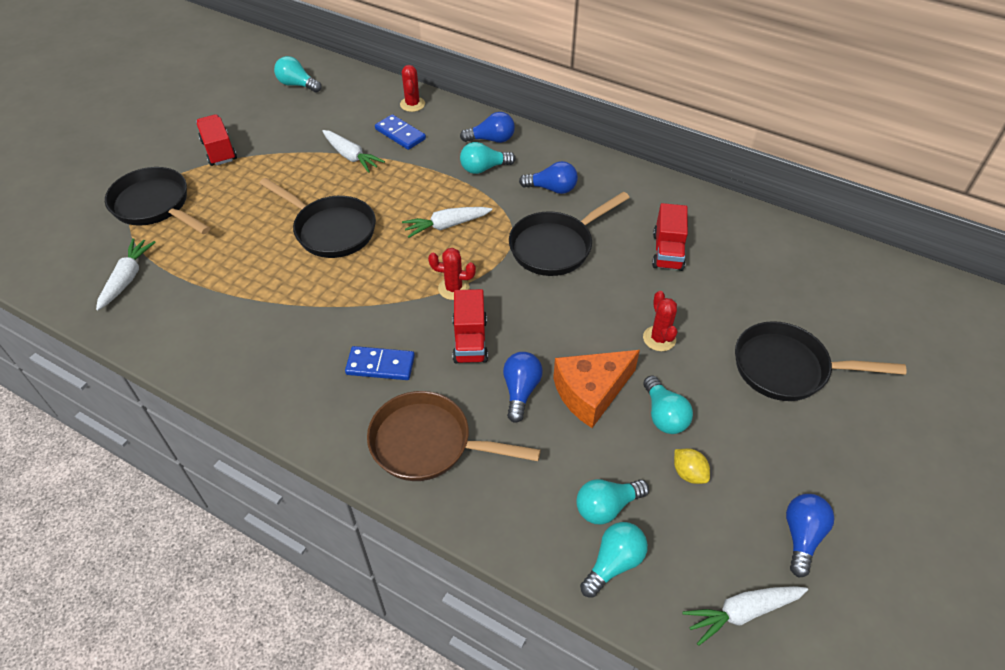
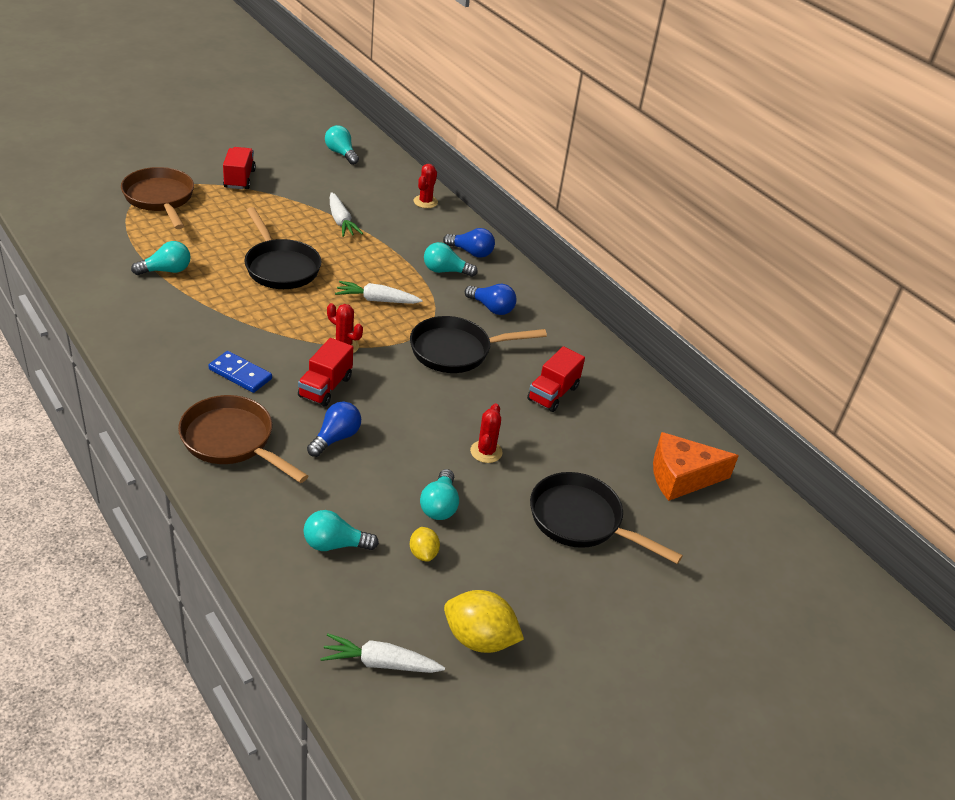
camera: 20 degrees right, 10 degrees down
(127, 278) = (101, 240): white carrot -> none
(155, 206) = (160, 199): black pan -> brown pan
(400, 134) = (396, 220): blue domino -> none
(591, 392) = (392, 464): orange cheese -> orange cheese (681, 477)
(613, 563) = (306, 583): turquoise light bulb -> turquoise light bulb (166, 270)
(801, 536) = (479, 639): blue light bulb -> yellow lemon

